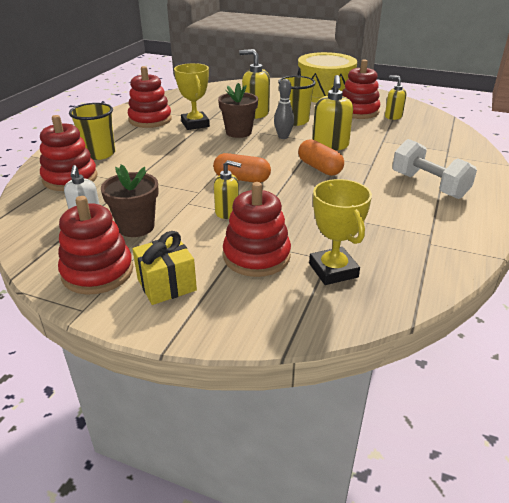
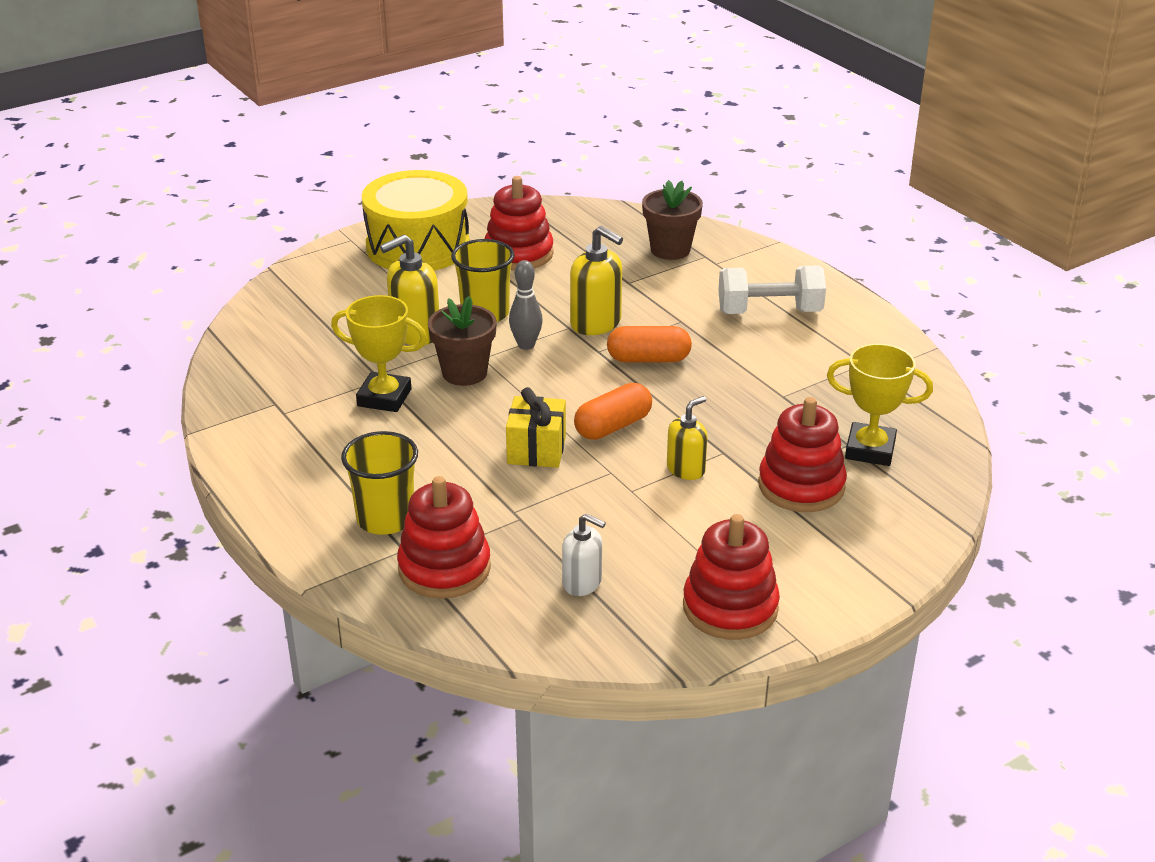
camera: 55 degrees left, 0 degrees up
(136, 227) = (652, 549): brown flower pot -> brown flower pot (670, 250)
(150, 120) = (309, 432): red stacking toy -> none
(166, 285) = (800, 565): yellow gift -> yellow gift (536, 450)
(393, 116) = (568, 238): yellow soap dispenser -> none

